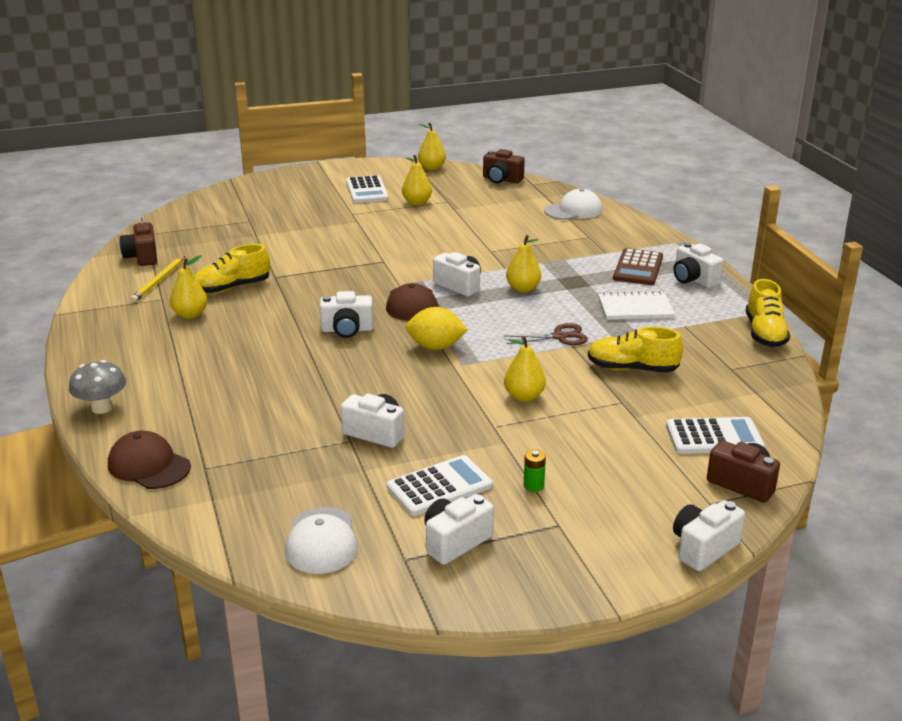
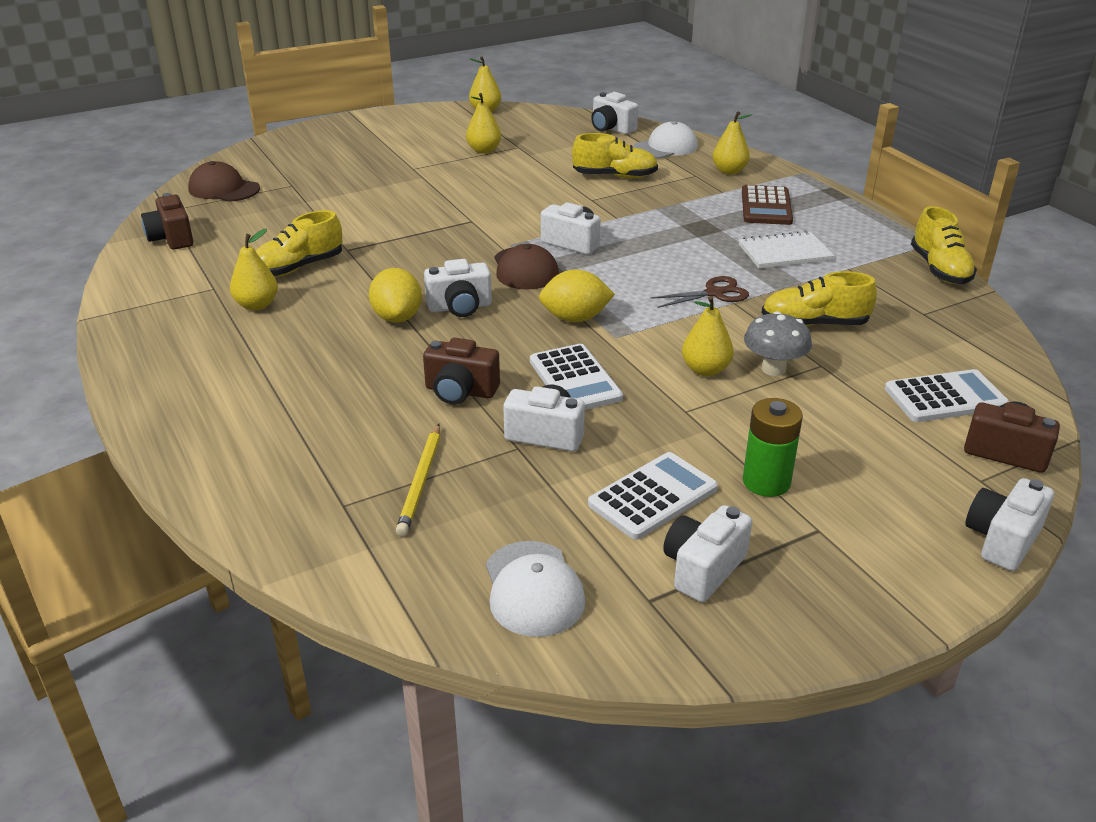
camera: 10 degrees left, 5 degrees up
(102, 408) = (179, 438): grey mushroom -> grey mushroom (773, 369)
(149, 465) = (267, 510): brown cap -> brown cap (224, 189)
(159, 281) = (203, 266): yellow pencil -> yellow pencil (421, 482)
(295, 333) = (397, 317): none -> yellow lemon
(367, 190) = (420, 141): white calculator -> white calculator (575, 379)
(501, 180) = (570, 119): brown camera -> brown camera (460, 391)
(518, 233) = (614, 176): none -> yellow shoe
(523, 289) = (647, 240): yellow pear -> yellow pear (729, 171)
(533, 486) = (766, 482): green battery -> green battery, size x1.85
(693, 279) = (833, 215): white camera -> white camera (611, 128)

